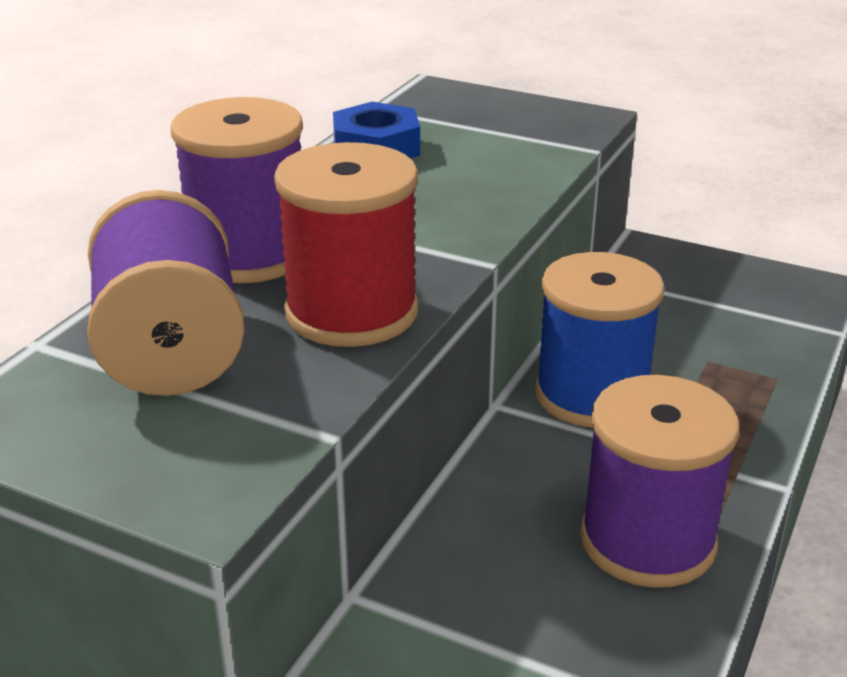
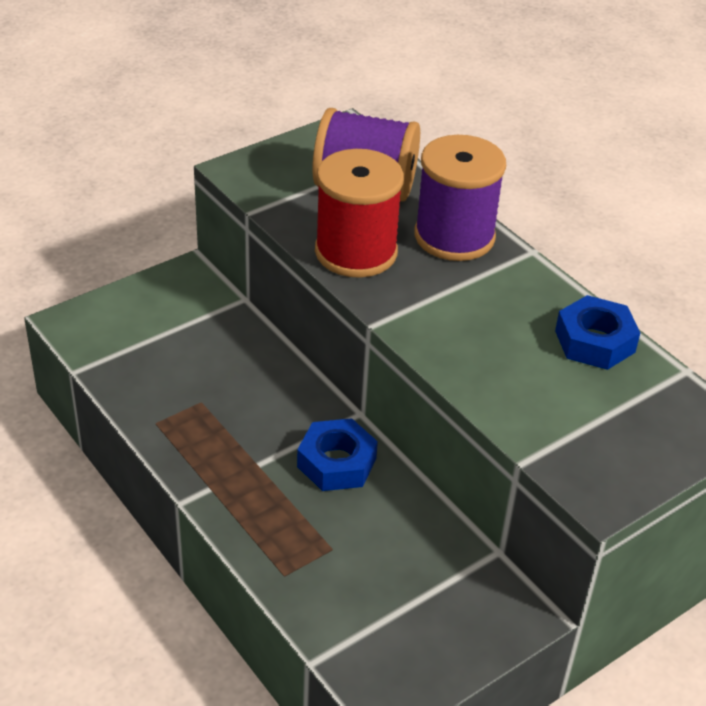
camera: 115 degrees right, 10 degrees up
(592, 395) = (336, 462): blue spool -> blue nut
(647, 541) = (191, 416): purple spool -> none

